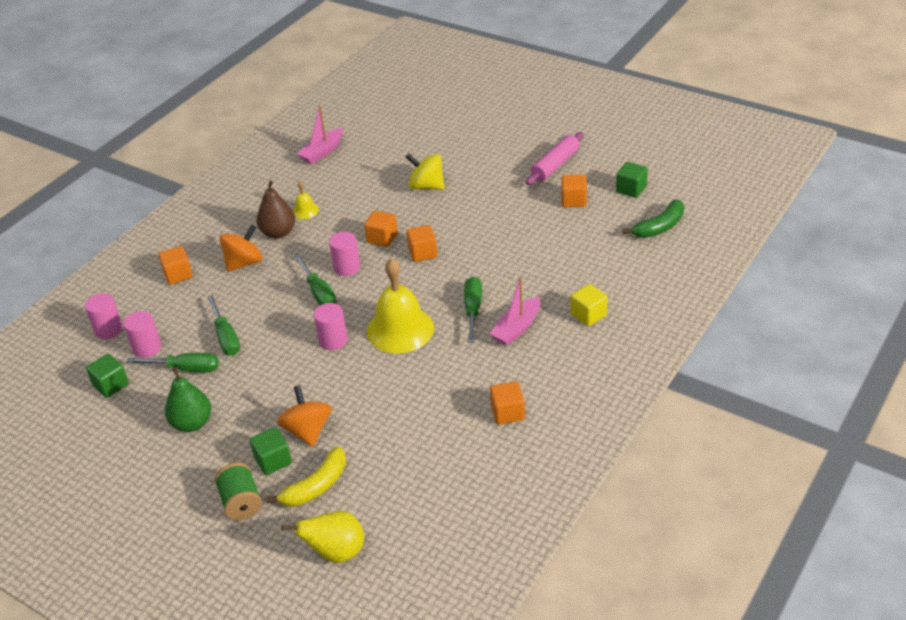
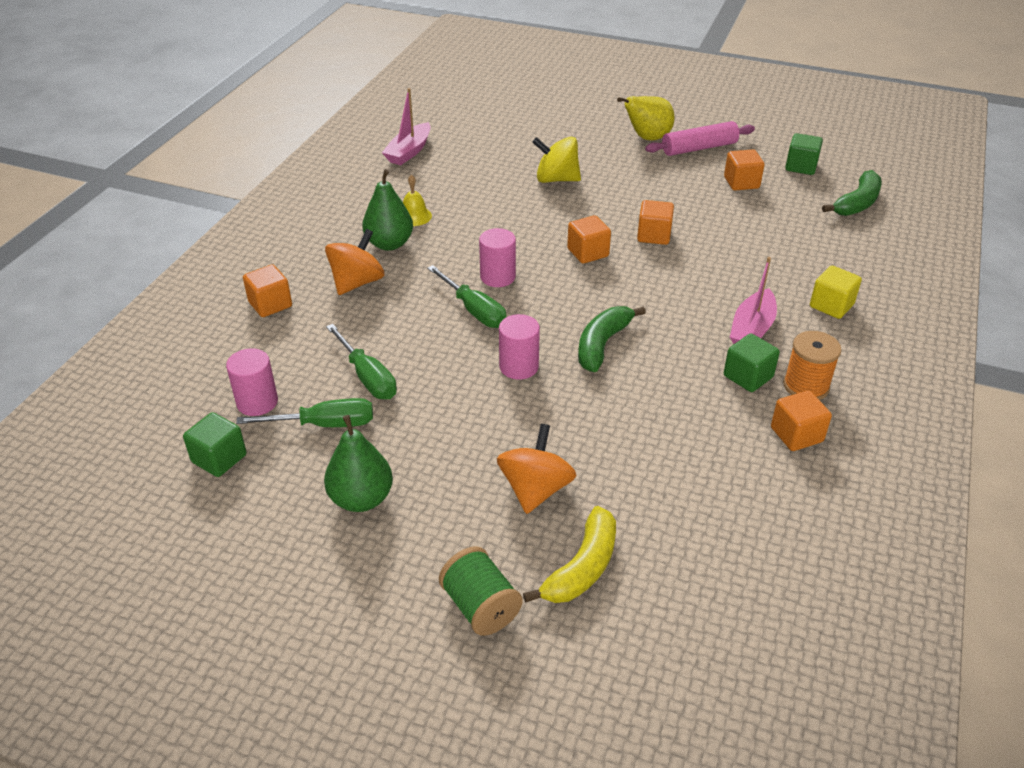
camera: 15 degrees left, 0 degrees up
(109, 329) = (192, 383): pink cylinder -> none
(273, 461) = (503, 538): green cube -> green cube (748, 377)
(278, 233) = (389, 244): brown pear -> green pear
(307, 430) = (535, 489): orange spinning top -> orange spinning top turned 45 degrees clockwise
(336, 552) = (656, 664): yellow pear -> yellow pear (647, 138)
(382, 238) = (528, 240): orange cube -> orange cube (653, 235)
(400, 329) = (602, 344): yellow bell -> green banana
(473, 309) = (684, 312): green screwdriver -> none
(534, 377) = (806, 386): none -> orange spool
(555, 165) = (699, 148): pink rolling pin -> pink rolling pin turned 45 degrees clockwise

